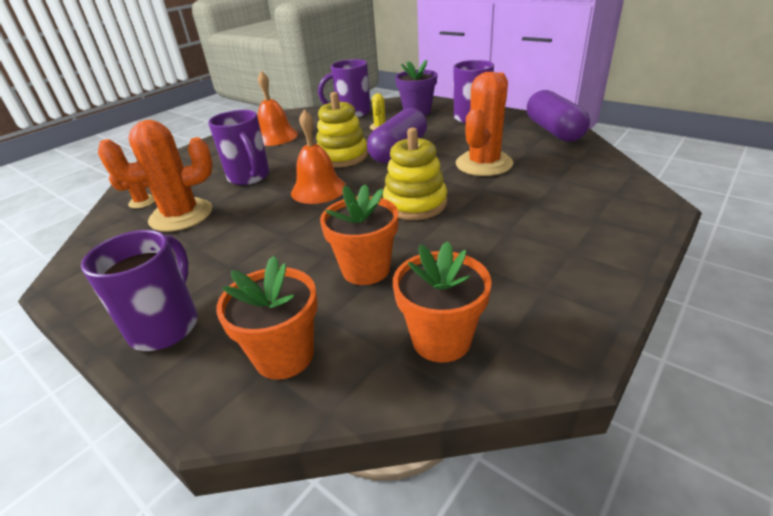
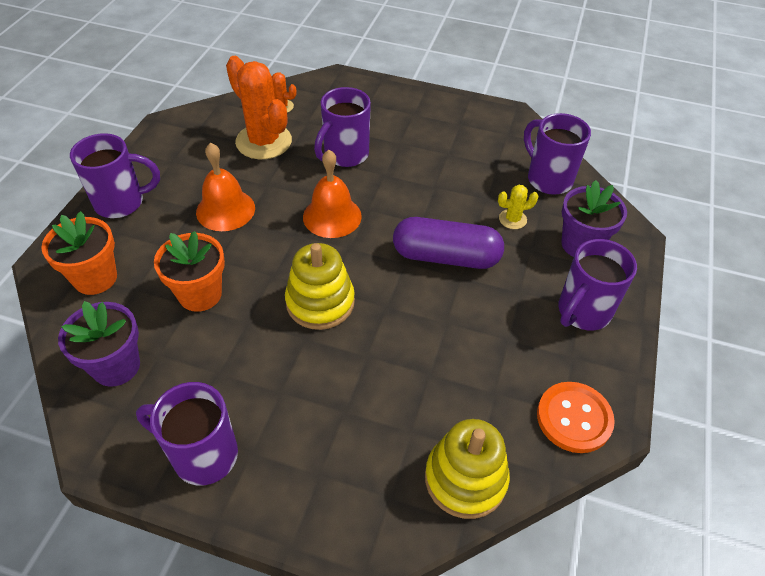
camera: 65 degrees right, 15 degrees up
(276, 137) = (447, 136): orange bell -> orange bell (225, 210)
(342, 156) = (414, 210): yellow stacking toy -> yellow stacking toy (465, 479)
(441, 339) = (116, 366): orange flower pot -> purple flower pot
(484, 164) = (434, 348): orange cactus -> none
(553, 131) = (574, 418): purple capsule -> orange button
(573, 280) = (203, 455): none -> purple mug

